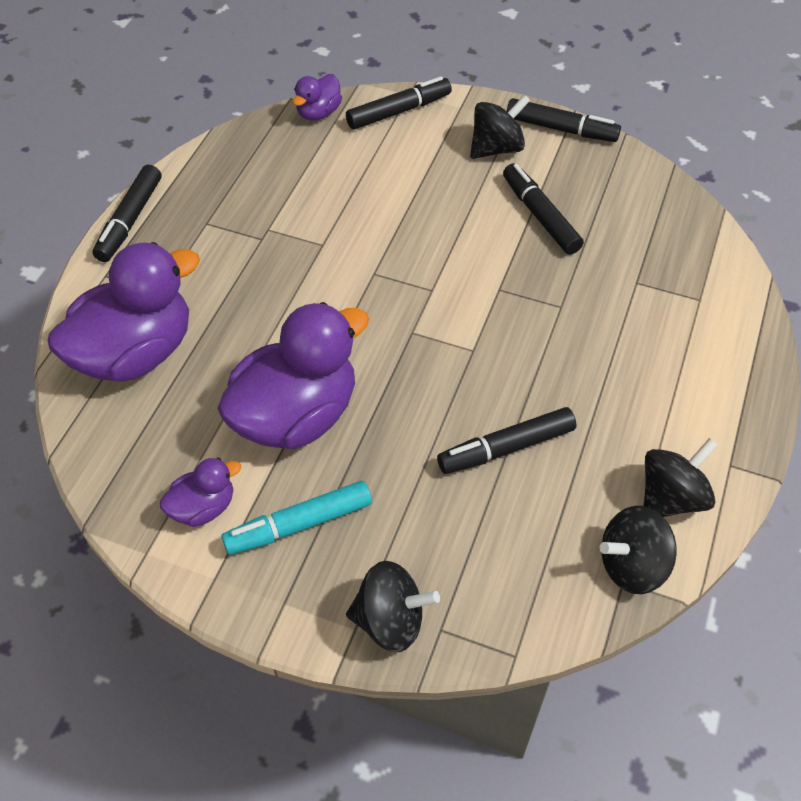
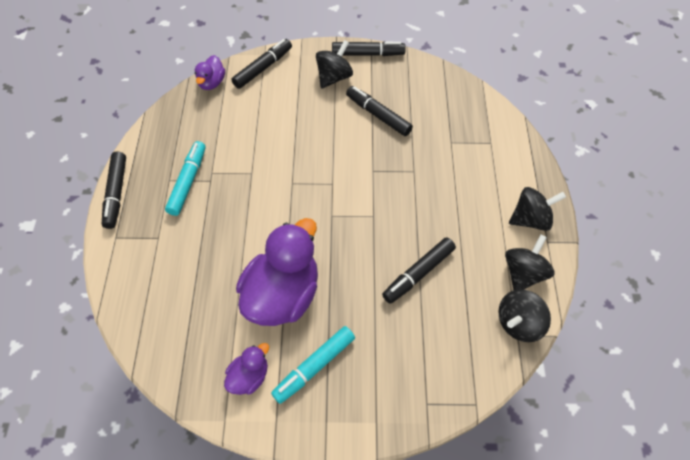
camera: 20 degrees left, 5 degrees up
(135, 353) = (160, 286): purple duck -> none
(231, 232) = (188, 182): none -> turquoise marker
(390, 620) = (395, 409): black spinning top -> black spinning top (530, 219)

